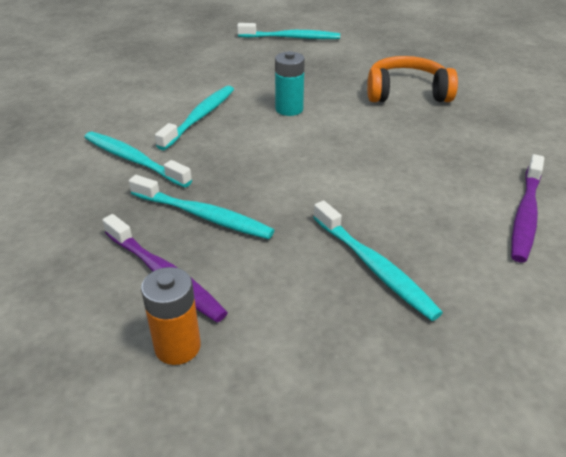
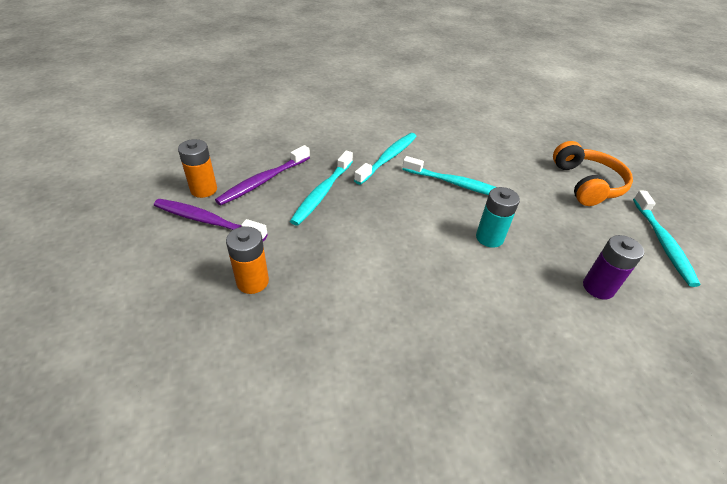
camera: 85 degrees right, 5 degrees up
(346, 71) = (598, 287): none -> purple battery
(374, 267) = (252, 282): turquoise toothbrush -> orange battery
(406, 93) = (568, 344): orange headphones -> orange headphones (587, 184)
(525, 215) = (313, 422): purple toothbrush -> purple toothbrush (207, 221)

